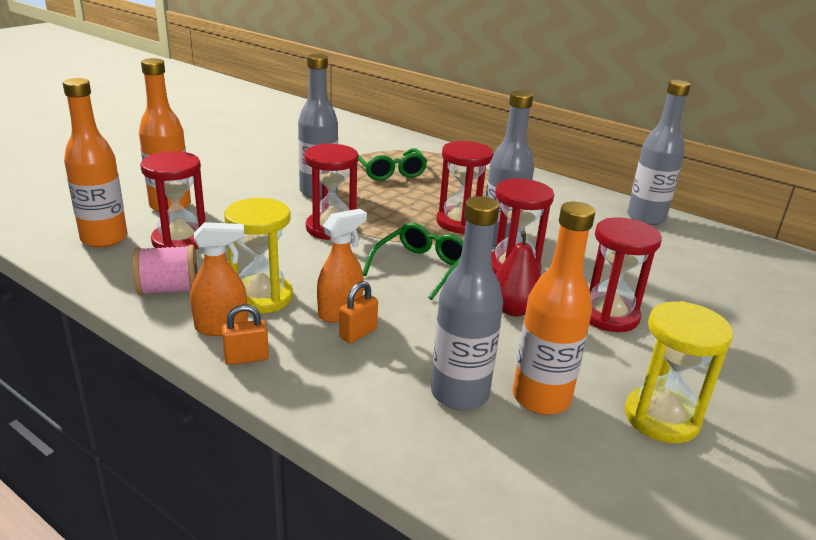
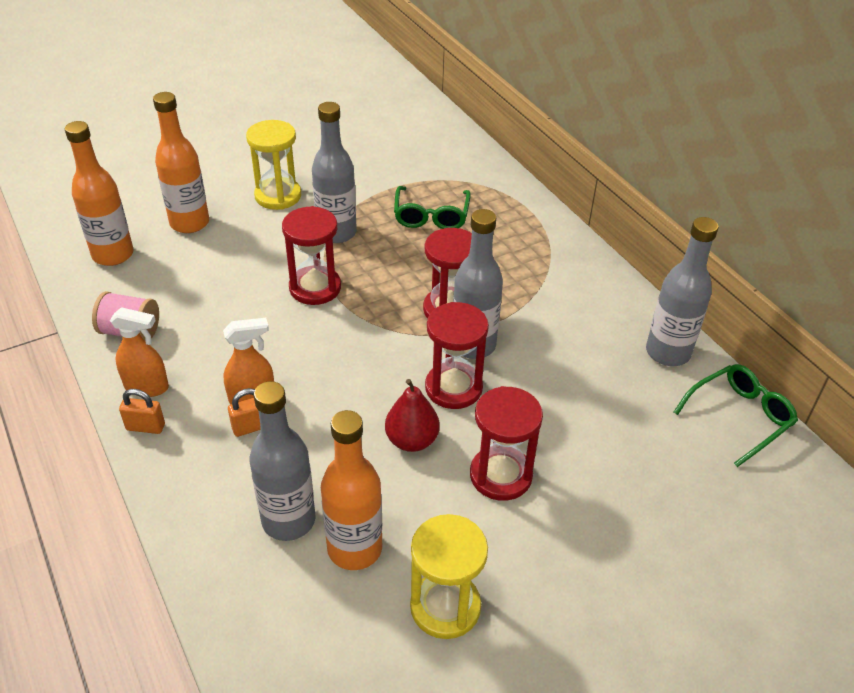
camera: 25 degrees right, 15 degrees up
(180, 241) = (172, 272): red hourglass -> none
(262, 297) = (199, 361): yellow hourglass -> yellow hourglass (278, 196)
(421, 267) = (363, 362): green glasses -> green glasses (739, 417)

